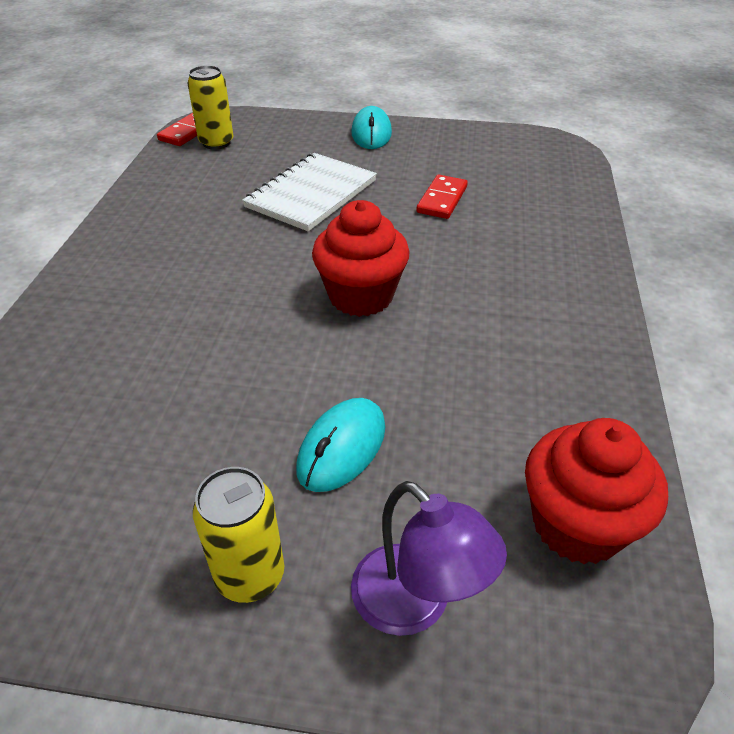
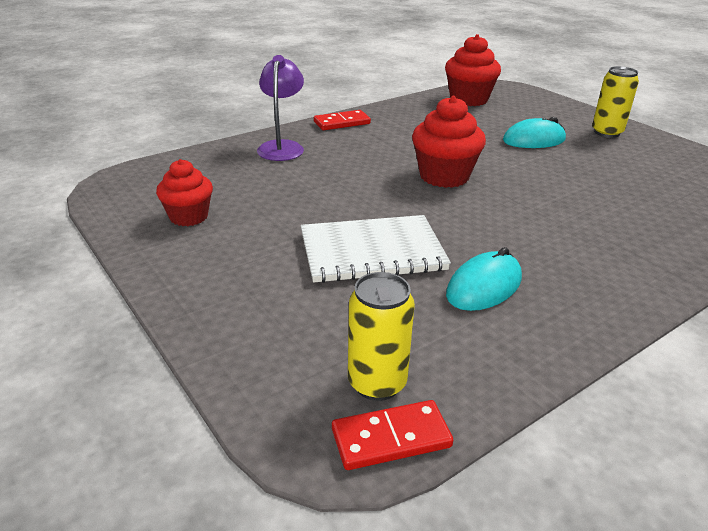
camera: 135 degrees left, 10 degrees down
(371, 133) = (201, 283): turquoise mouse -> turquoise mouse (484, 287)
(415, 605) = (549, 110): purple lamp -> purple lamp (282, 147)
(442, 199) = (287, 196): red domino -> red domino (342, 123)
(462, 154) = (189, 217): none -> red cupcake

